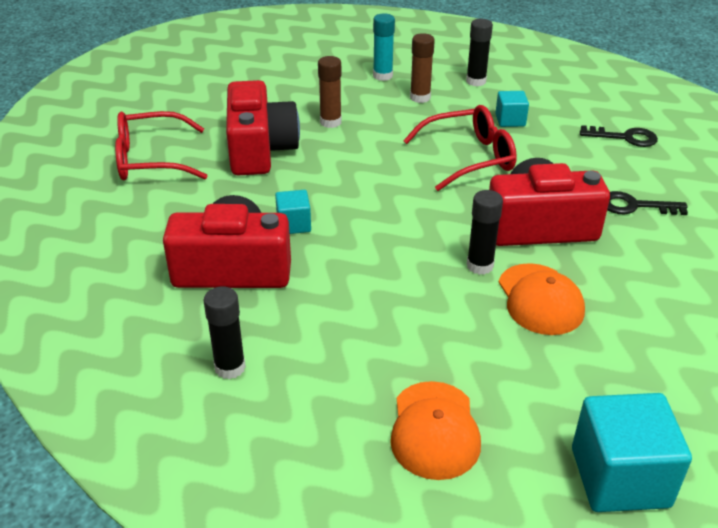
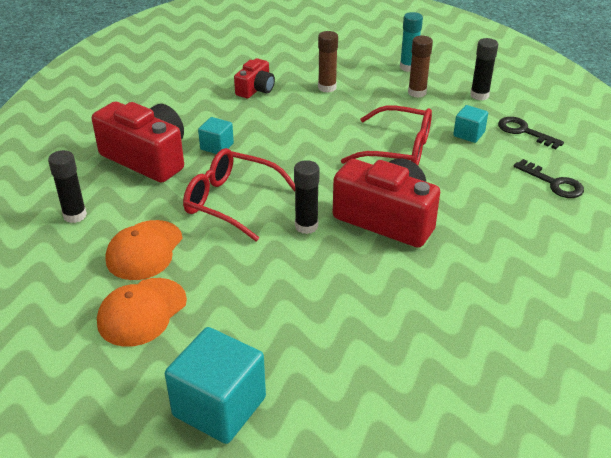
camera: 35 degrees right, 0 degrees up
(150, 159) = (180, 71): red glasses -> red glasses (231, 201)
(260, 149) = (256, 89): red camera -> red camera, size x0.53
(540, 299) = (320, 268): orange cap -> orange cap (144, 250)
(635, 206) = (488, 237): black key -> black key (524, 132)

